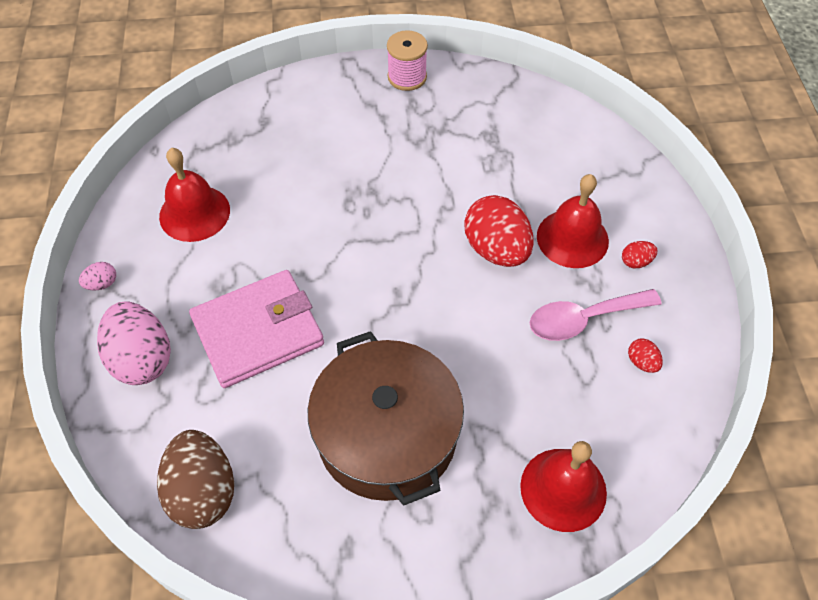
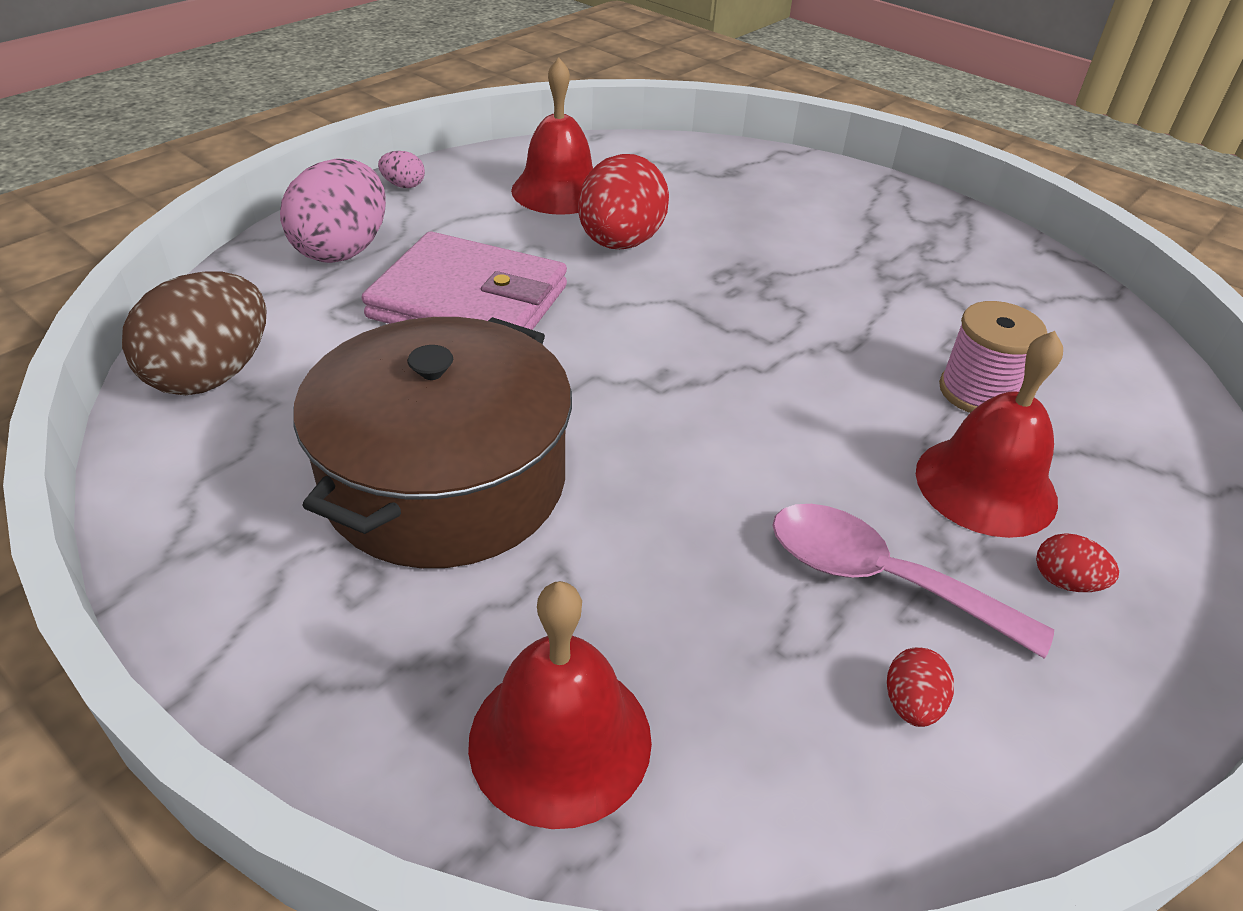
camera: 45 degrees right, 15 degrees down
(407, 77) = (951, 223): pink spool -> pink spool (977, 392)
(496, 249) = (850, 422): red egg -> red egg (620, 243)

